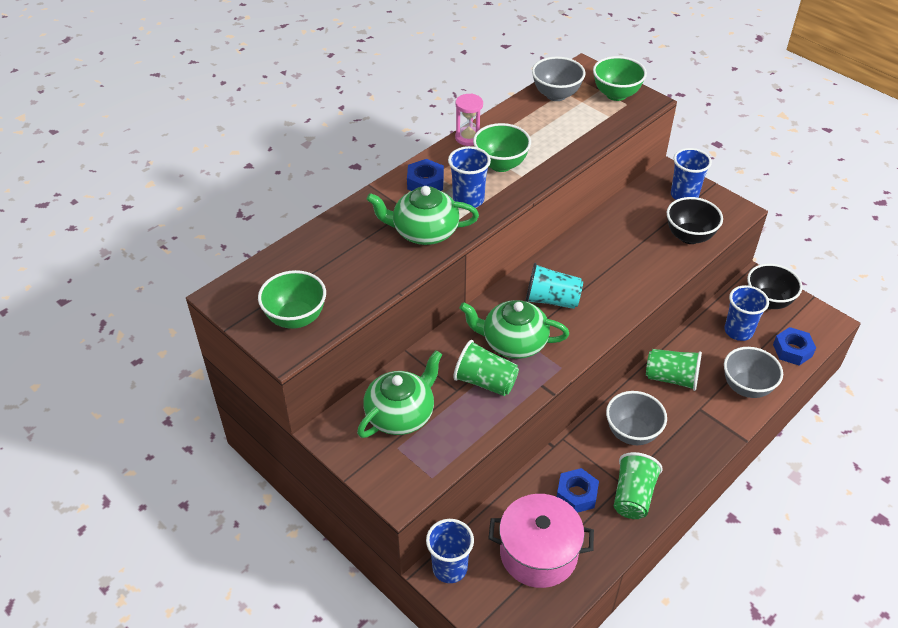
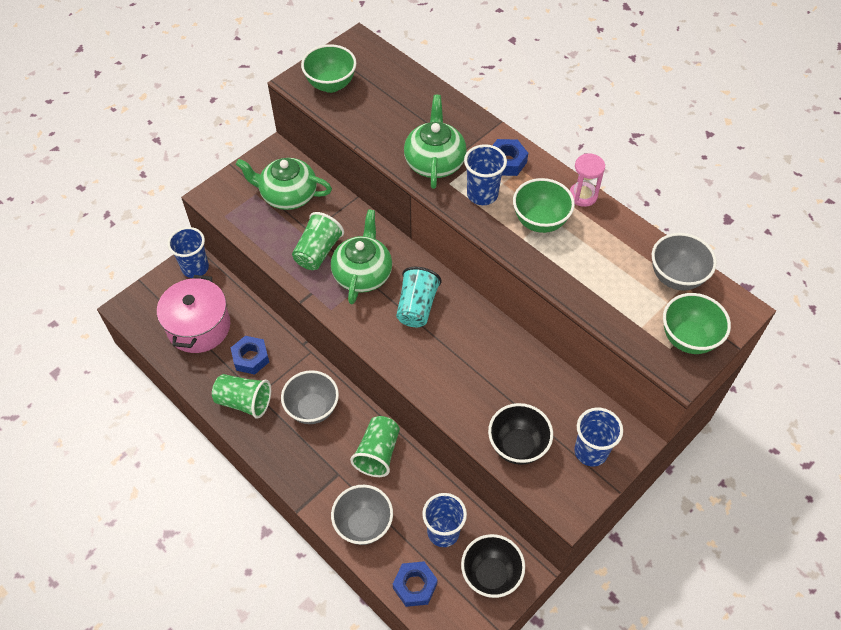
camera: 90 degrees right, 10 degrees up
(401, 414) = (288, 195): green teapot -> green teapot turned 150 degrees clockwise

